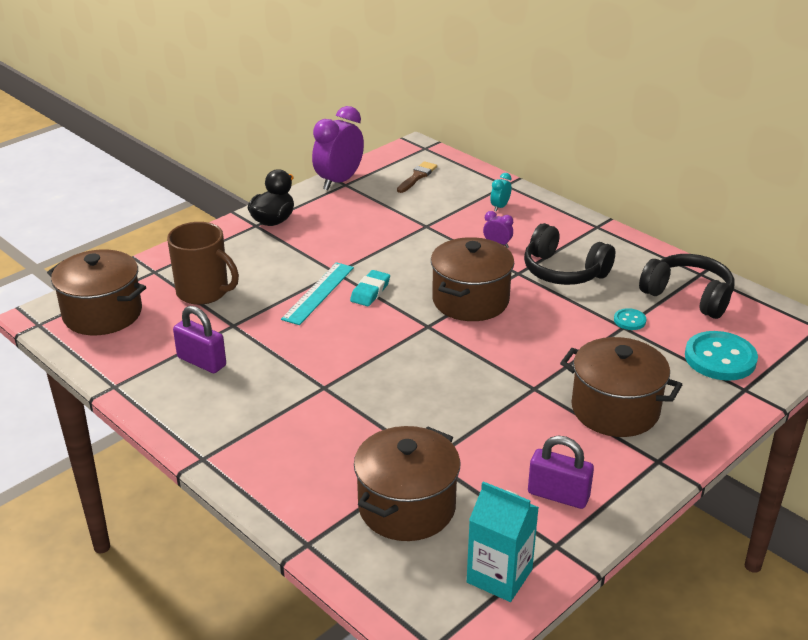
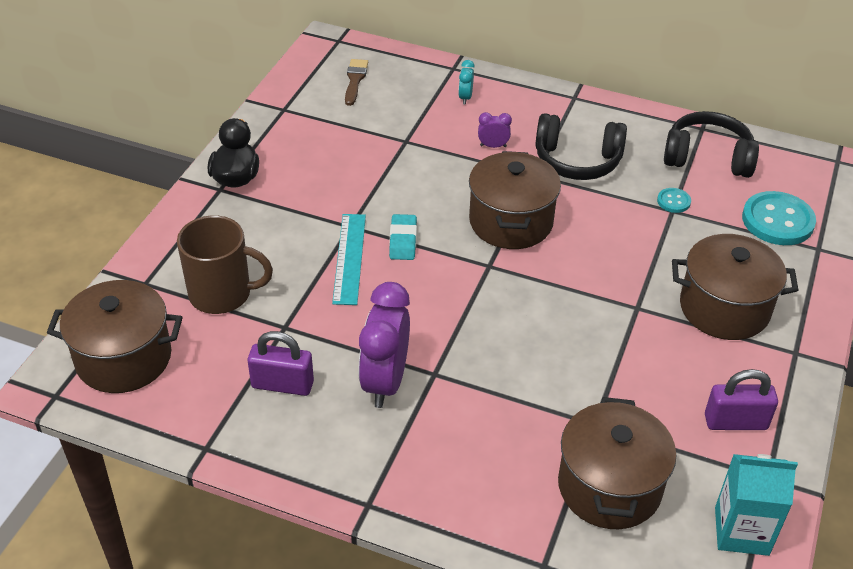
camera: 25 degrees left, 10 degrees up
(339, 181) = (274, 107): purple clock -> purple clock (385, 382)

